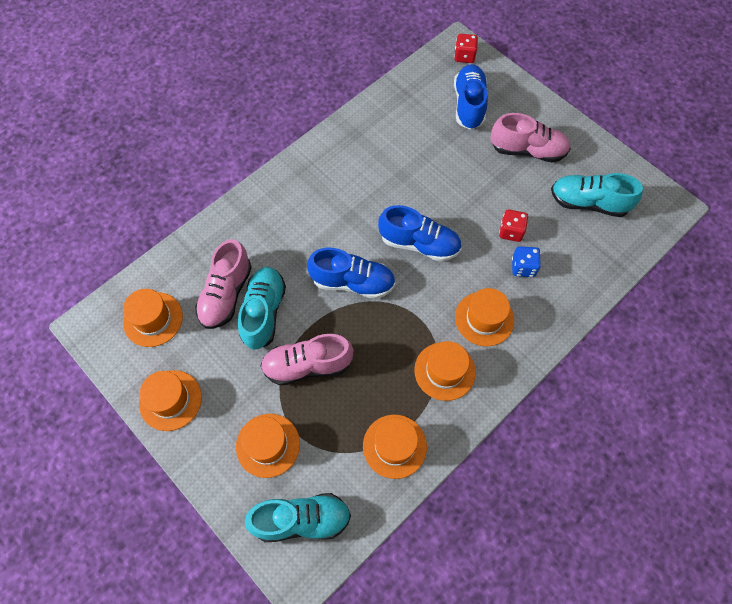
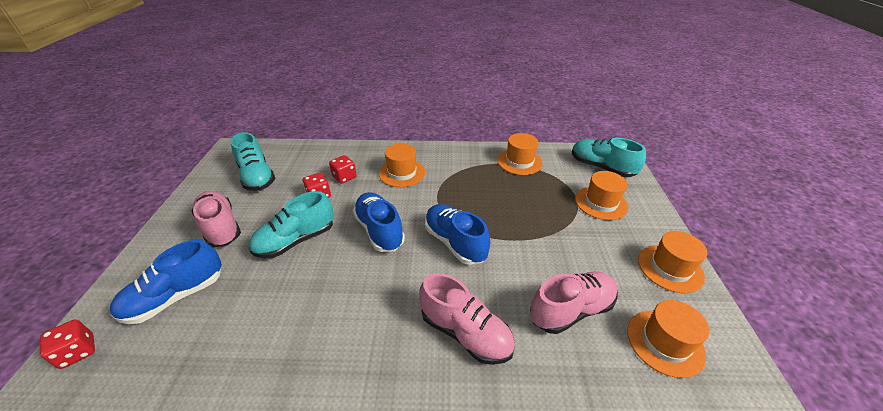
camera: 135 degrees left, 25 degrees down
(264, 312) = (545, 272): turquoise shoe -> turquoise shoe (296, 240)
(307, 365) = (539, 221): pink shoe -> pink shoe (465, 333)
(444, 371) = (455, 169): orange hat -> none
(523, 267) = (344, 177): blue dice -> red dice

